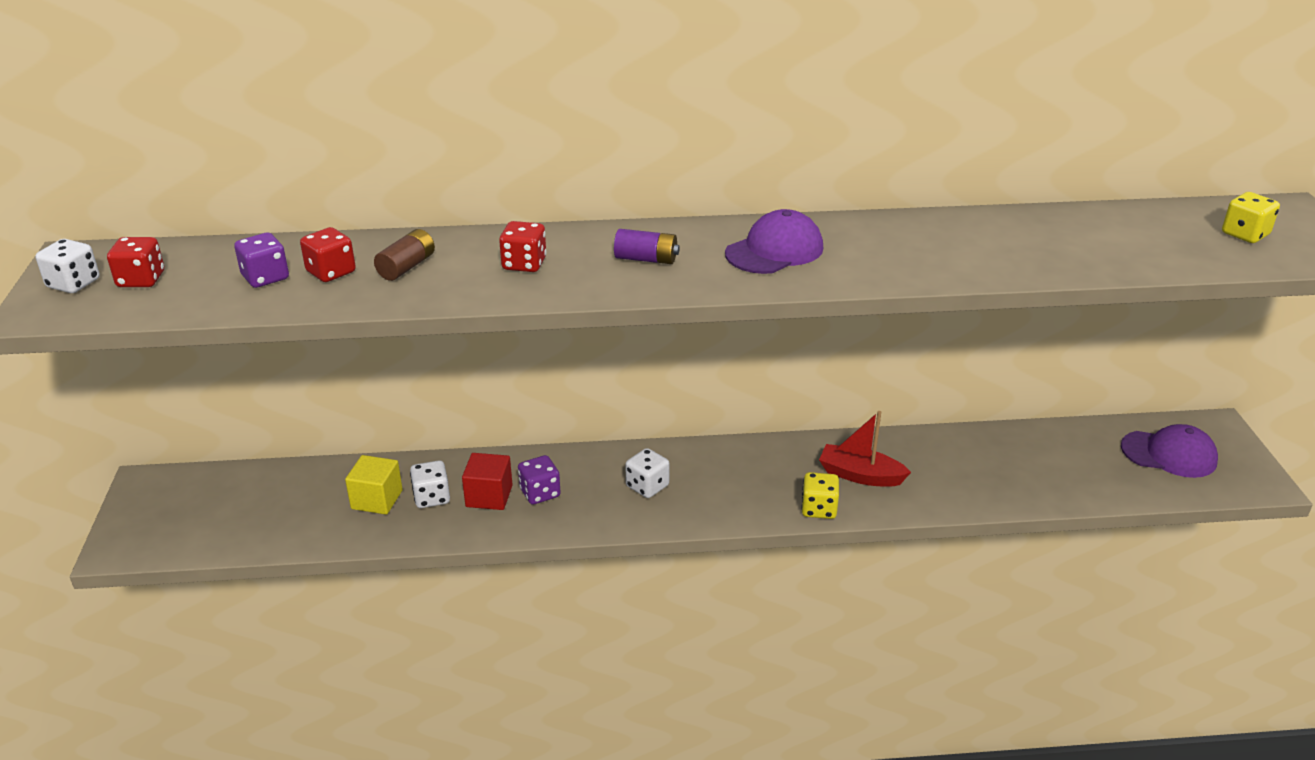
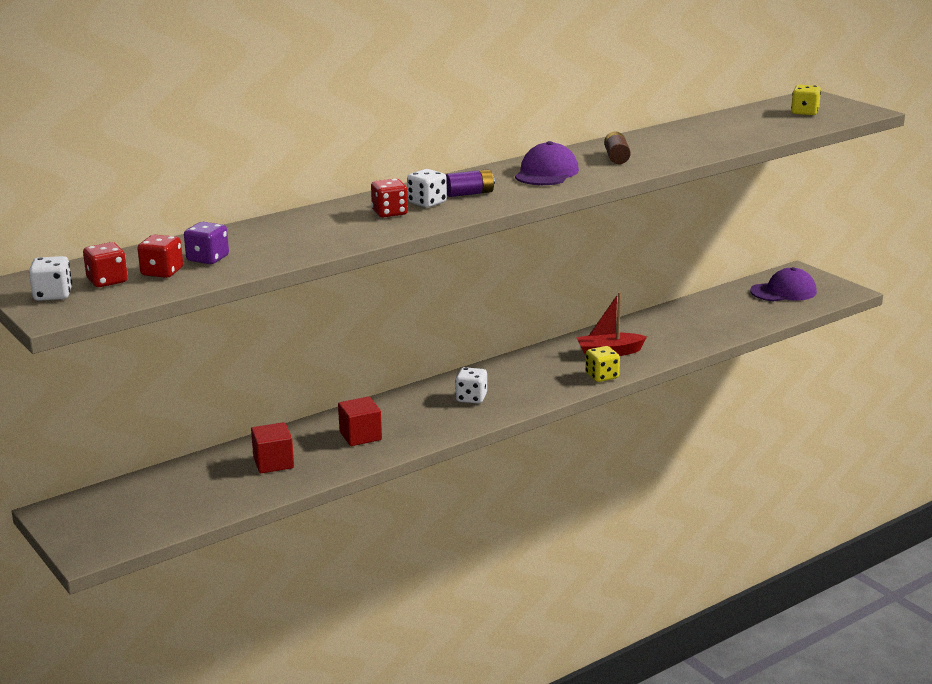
camera: 30 degrees left, 10 degrees down
(331, 272) = (254, 246): red dice -> red dice (162, 272)
(377, 499) = (273, 463): yellow cube -> red cube
(407, 267) = (307, 231): brown battery -> brown battery (616, 157)
(432, 497) = (316, 449): white dice -> white dice (427, 203)
(540, 493) = (397, 423): purple dice -> none

